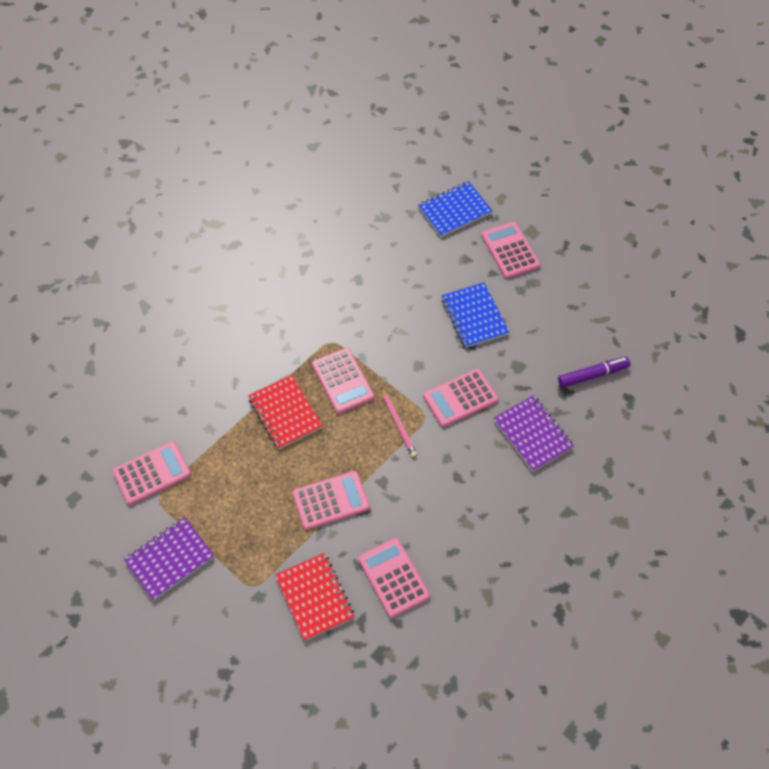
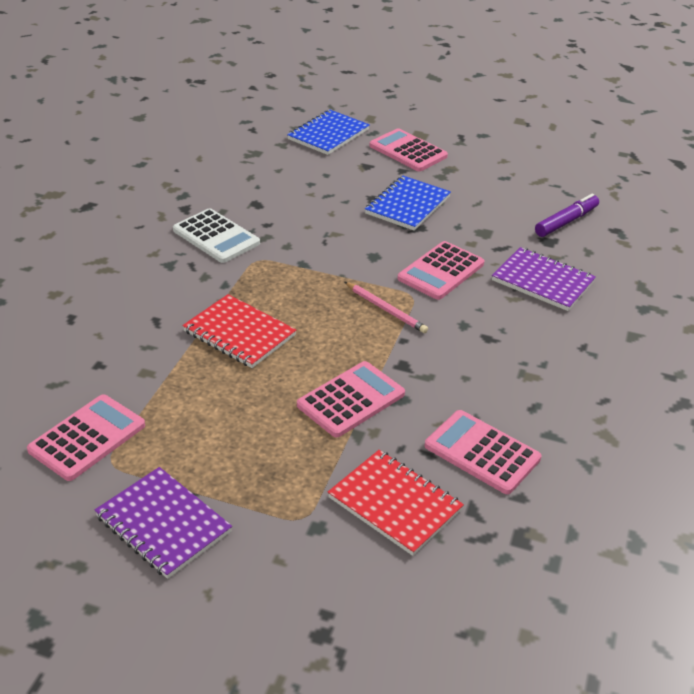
camera: 25 degrees left, 20 degrees down
(170, 559) = (163, 524): purple notebook -> purple notebook turned 75 degrees counterclockwise
(312, 307) = (216, 237): none -> white calculator
(342, 381) = (293, 289): pink calculator -> none
(474, 316) = (407, 205): blue notebook -> blue notebook turned 75 degrees clockwise

